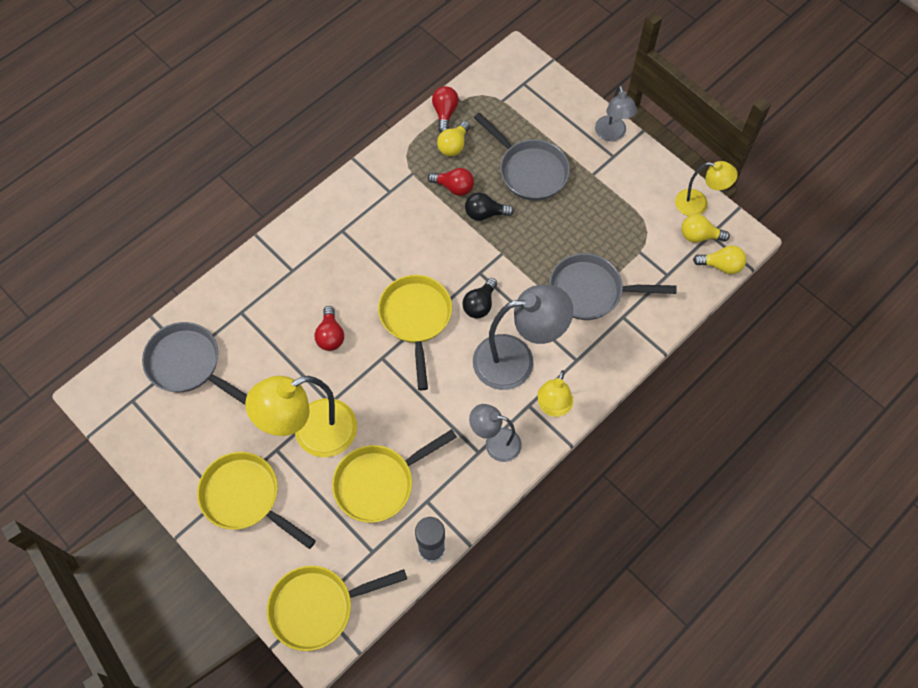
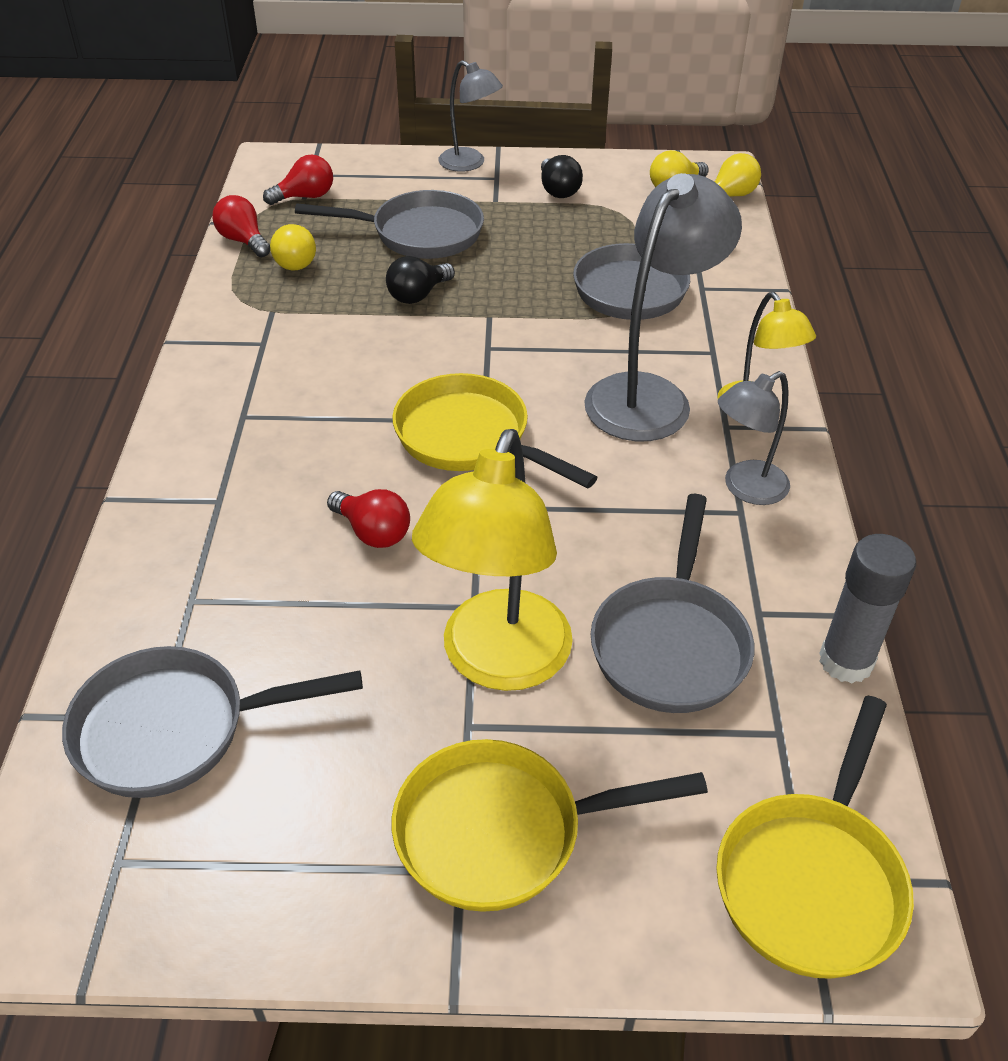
camera: 45 degrees left, 20 degrees down
(379, 483) = (671, 644): yellow pan -> grey pan
(454, 187) = (346, 294): red light bulb -> red light bulb (305, 197)
(480, 304) = (530, 375): black light bulb -> black light bulb (558, 190)
(698, 204) = (637, 167): yellow lamp -> none

